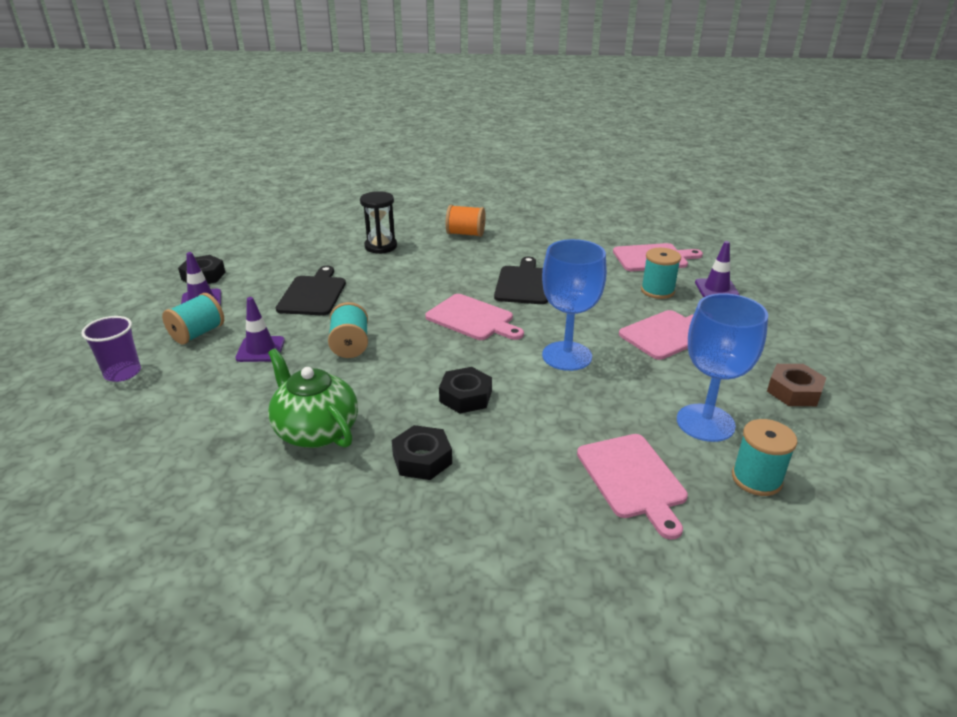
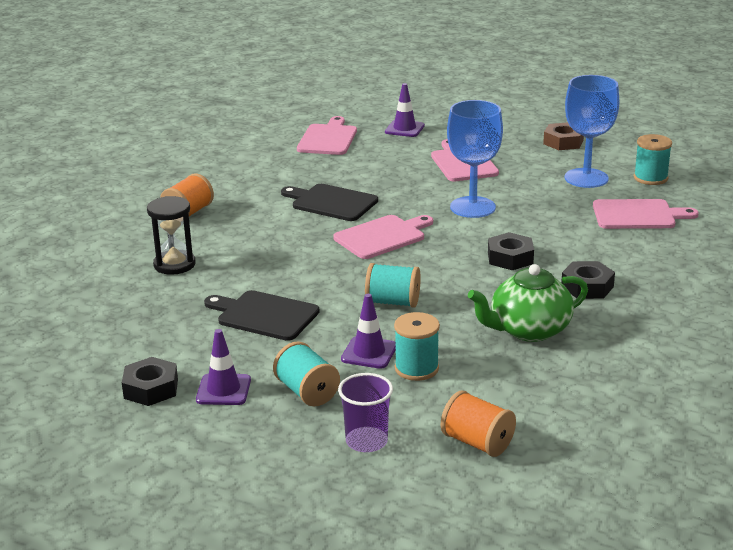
camera: 70 degrees left, 5 degrees down
(111, 429) = (477, 442): none -> orange spool
(657, 291) = (390, 151): turquoise spool -> turquoise spool (416, 368)

